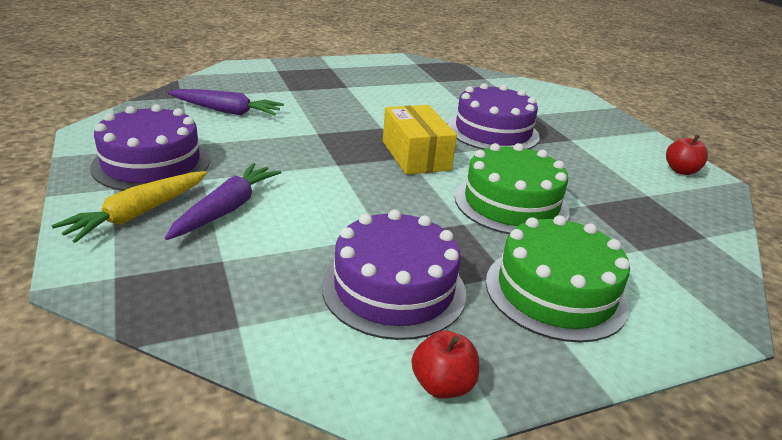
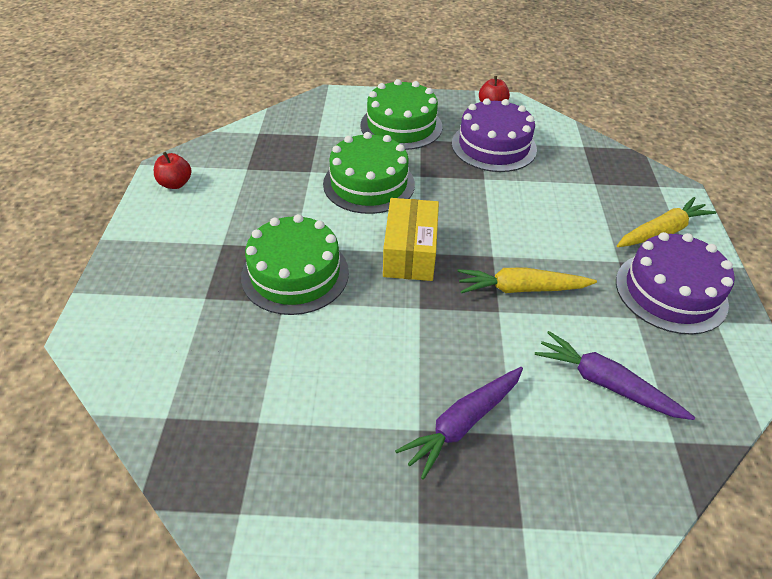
camera: 155 degrees left, 15 degrees up
(226, 209) = (595, 223): purple carrot -> purple carrot (462, 423)
(302, 147) = (521, 289): none -> yellow carrot
(493, 131) = (295, 274): purple cake -> green cake

